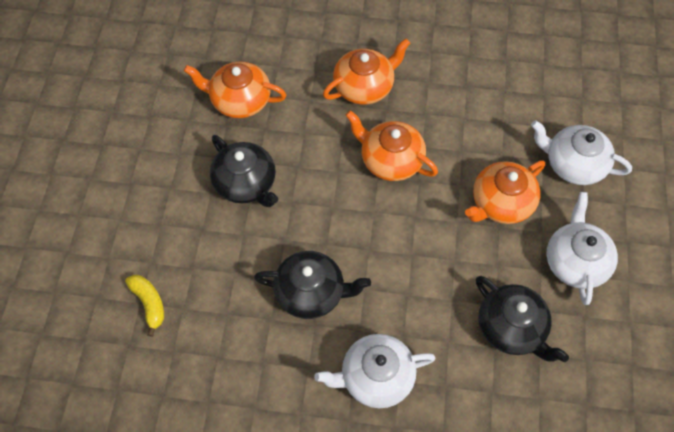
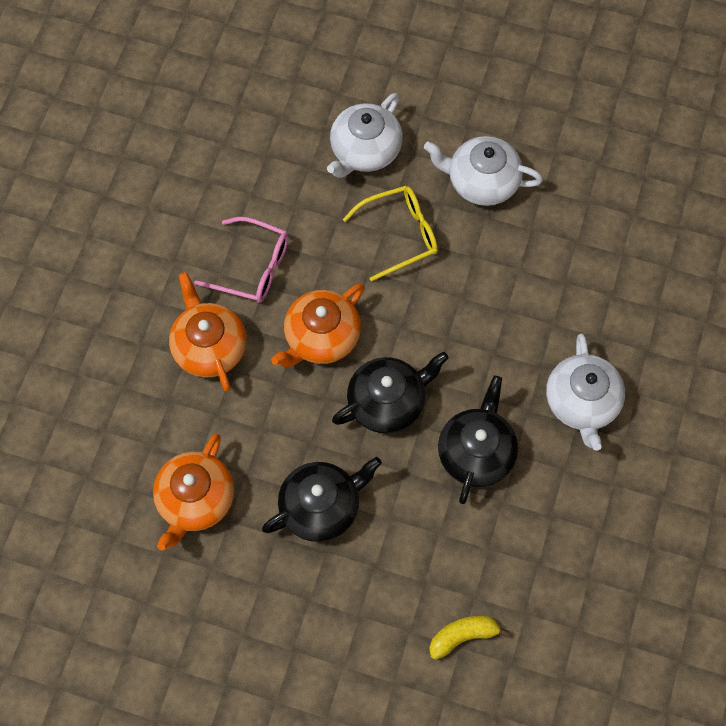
camera: 80 degrees left, 5 degrees up
(440, 103) = (253, 267): none -> pink glasses
(501, 203) = (400, 235): orange teapot -> yellow glasses
(512, 328) = (546, 260): black teapot -> black teapot (388, 402)

